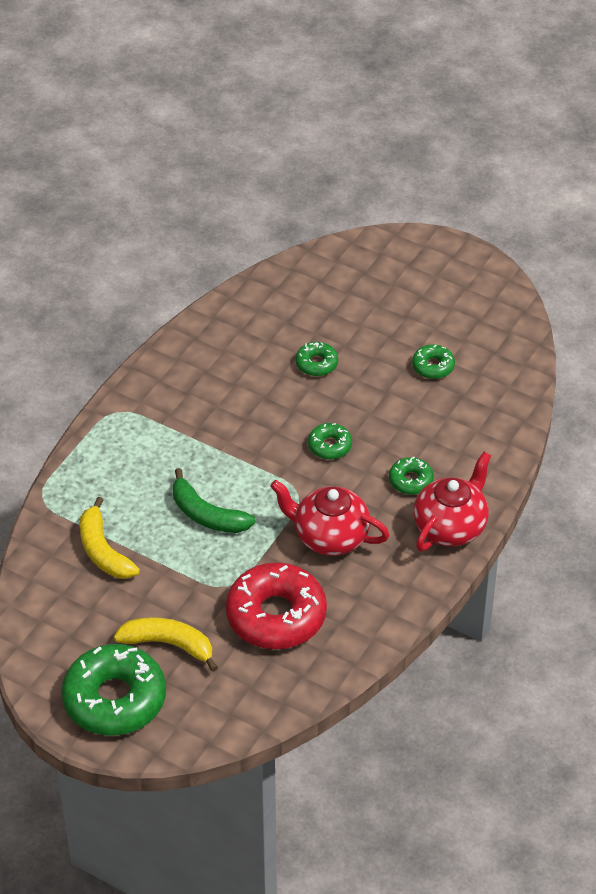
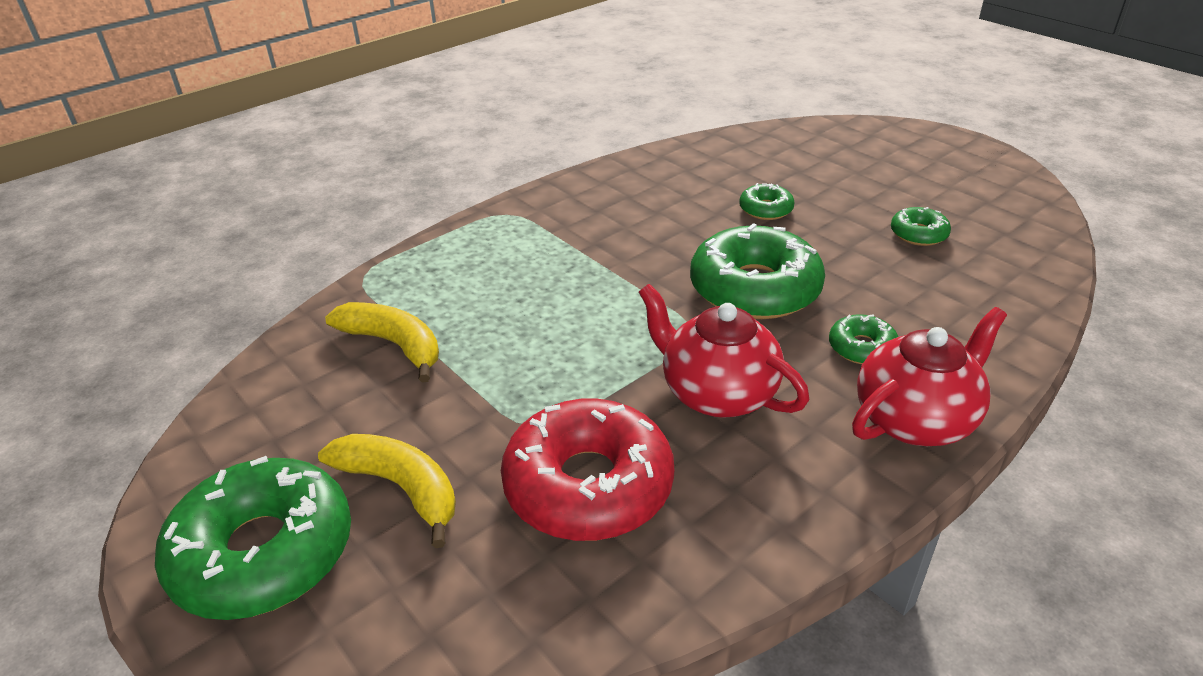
camera: 20 degrees right, 10 degrees down
(103, 550) = (394, 345): yellow banana -> yellow banana turned 135 degrees clockwise
(207, 515) = (554, 332): green banana -> none
(330, 446) = (754, 289): green donut -> green donut, size x2.13

